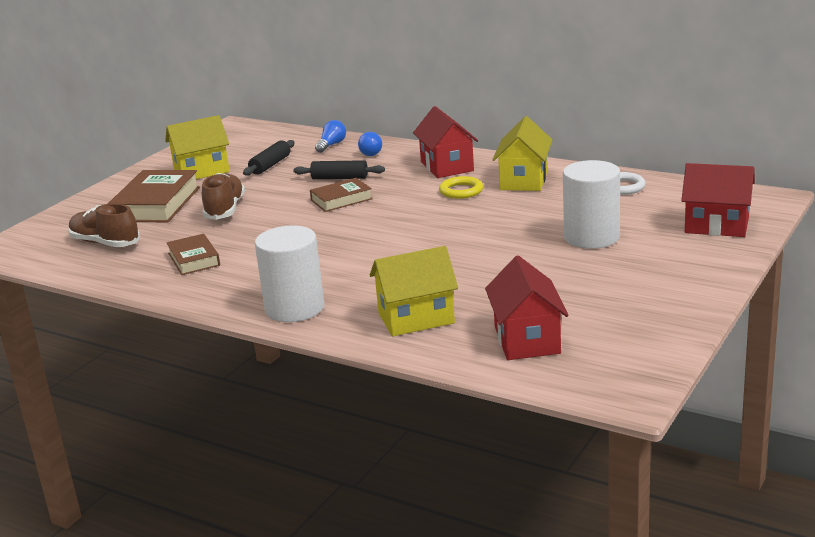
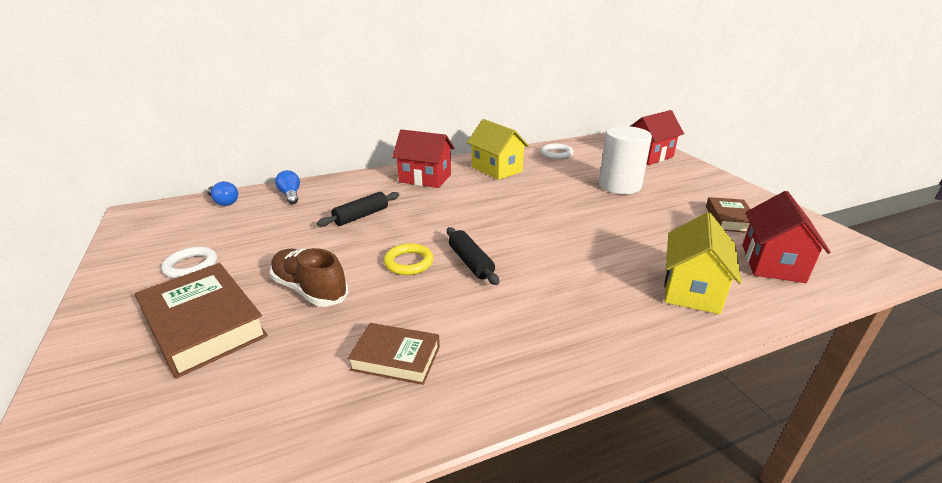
camera: 55 degrees left, 5 degrees up
(105, 243) = (227, 411): brown shoe -> none
(201, 171) = (191, 266): yellow house -> white ring
(270, 165) = (265, 231): black rolling pin -> black rolling pin (470, 262)
(294, 308) = (605, 341): white cylinder -> none
(341, 199) = (405, 231): brown book -> brown book (729, 219)
(371, 152) = (341, 188): blue light bulb -> blue light bulb (224, 202)
(461, 191) = (477, 190): yellow ring -> yellow ring (409, 262)
(527, 340) = (772, 263): red house -> red house turned 75 degrees clockwise

